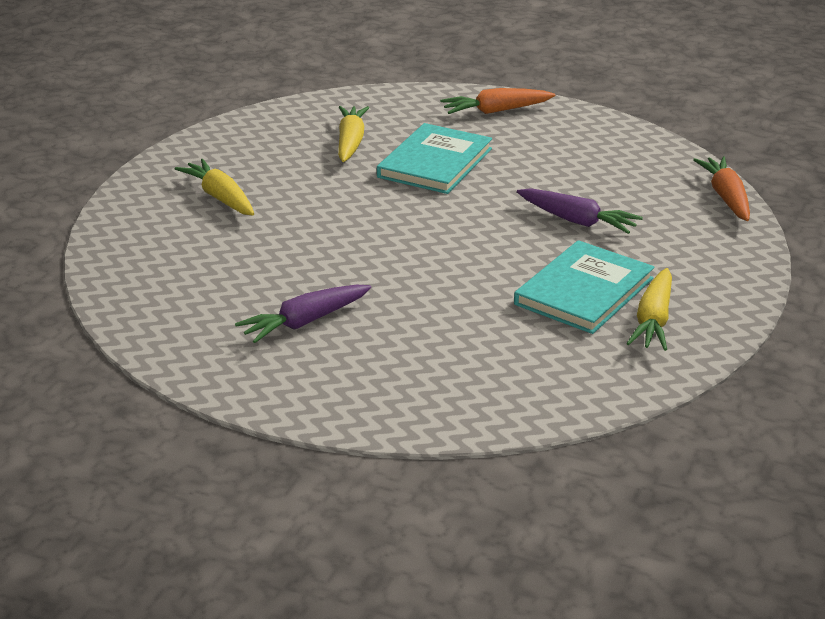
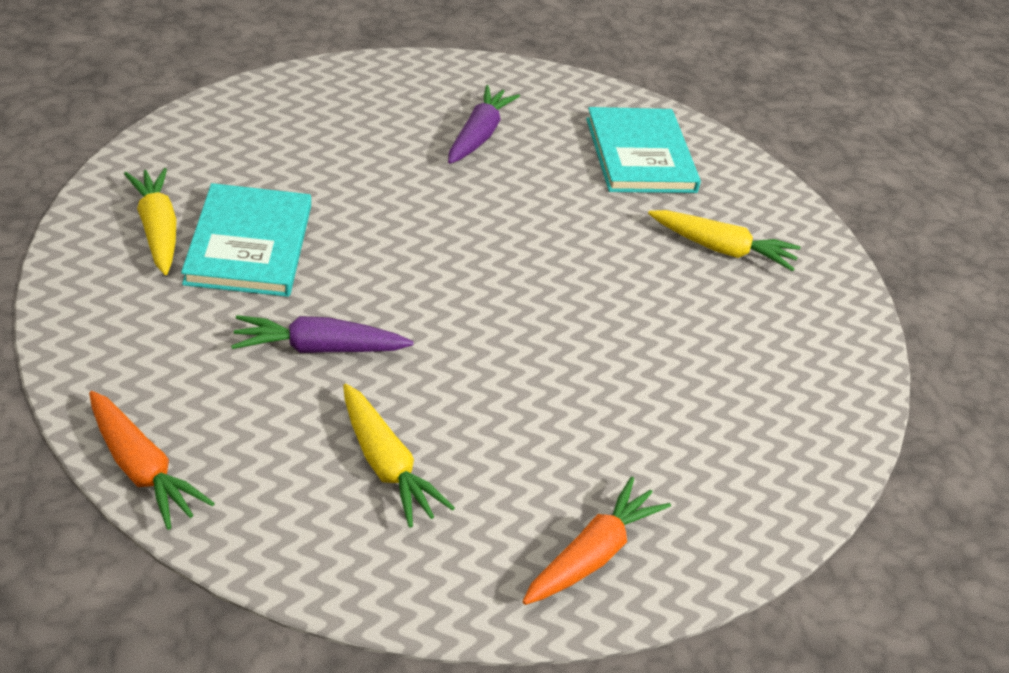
camera: 140 degrees right, 10 degrees up
(350, 142) = (702, 394): yellow carrot -> yellow carrot (386, 465)
(435, 163) = (567, 393): turquoise book -> turquoise book (640, 155)

